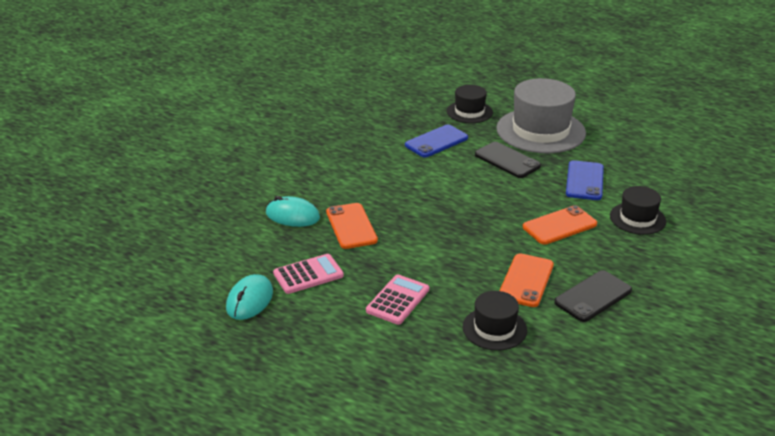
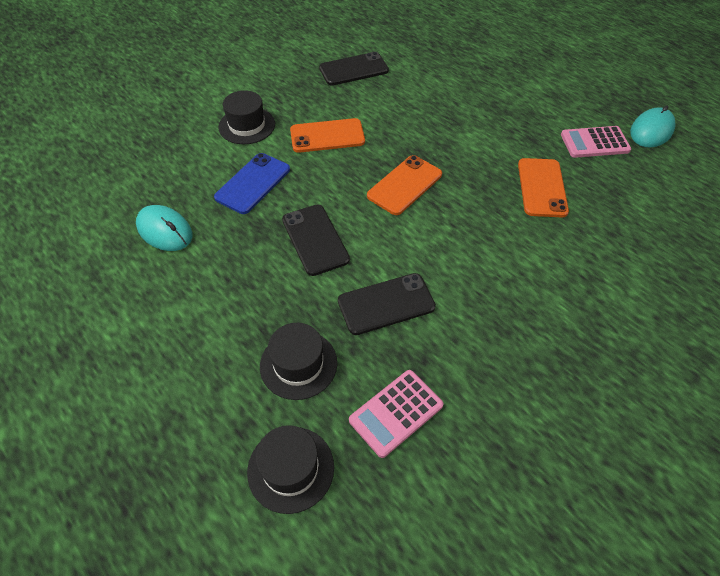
camera: 160 degrees left, 20 degrees up
(292, 215) = (608, 219): turquoise mouse -> turquoise mouse (164, 230)
(397, 300) = (516, 101): pink calculator -> pink calculator (396, 413)
(436, 142) = (386, 304): blue phone -> black phone
(494, 328) = (447, 64): black hat -> black hat (291, 469)
(526, 280) = (398, 93): orange phone -> orange phone (404, 185)
(540, 131) = (229, 284): grey hat -> none

